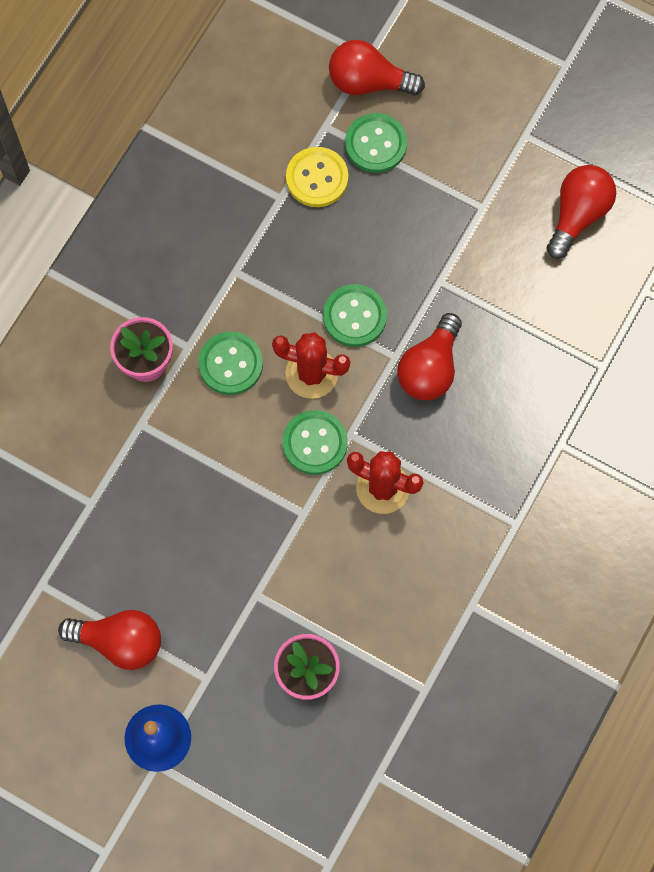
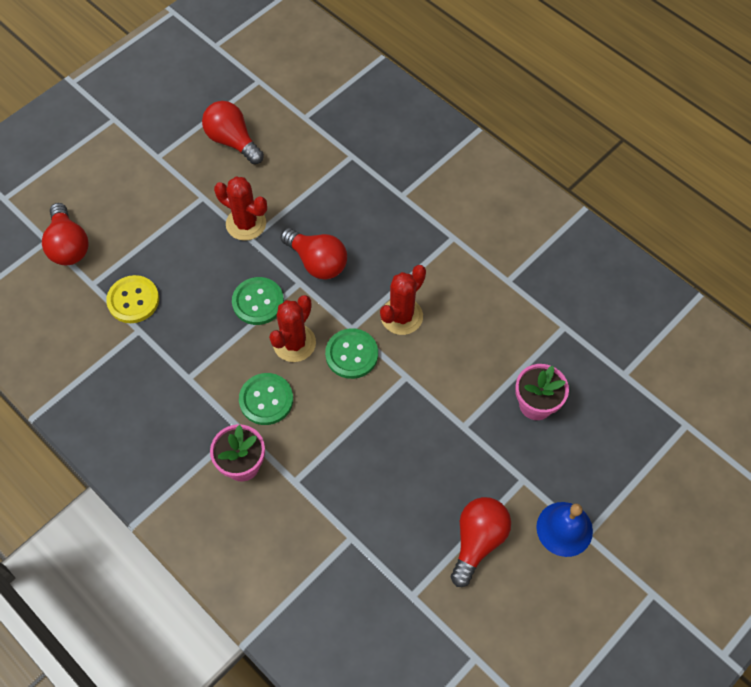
camera: 75 degrees left, 10 degrees down
(368, 82) = (69, 245): red light bulb -> red light bulb turned 45 degrees counterclockwise
(376, 144) = (122, 253): green button -> none
(459, 269) = (246, 224): none -> red cactus

